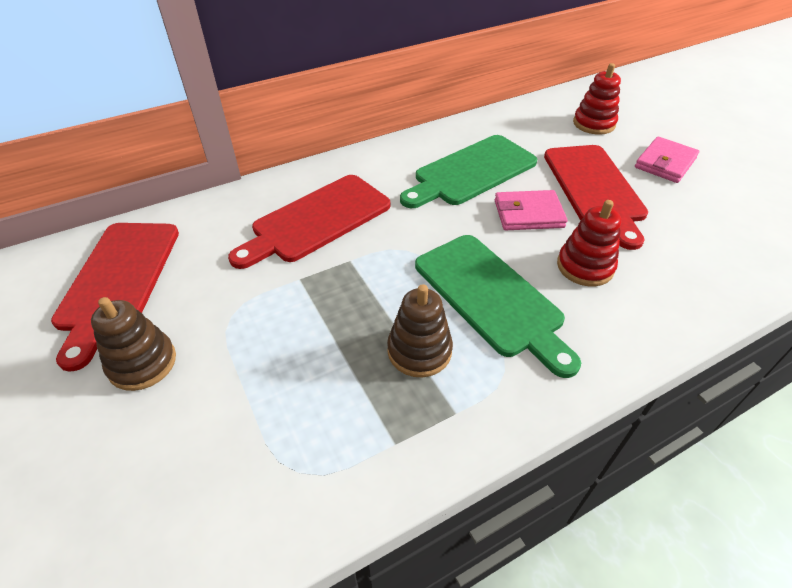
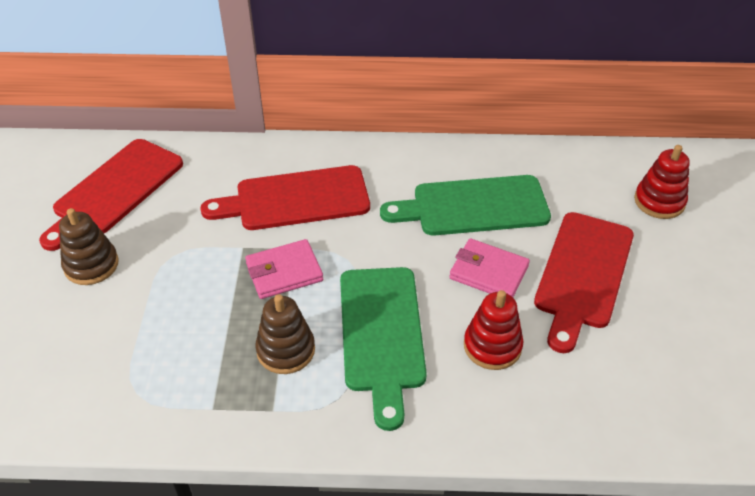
camera: 30 degrees right, 0 degrees up
(665, 163) = (692, 278): pink wallet -> pink wallet (284, 272)

